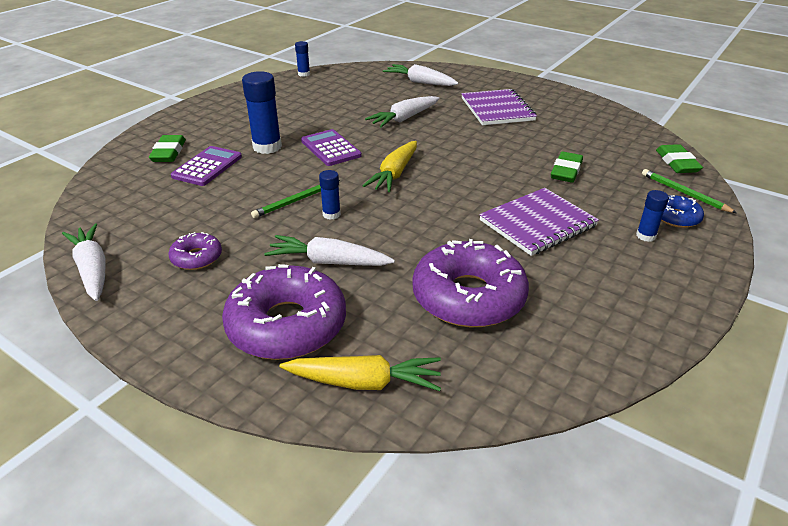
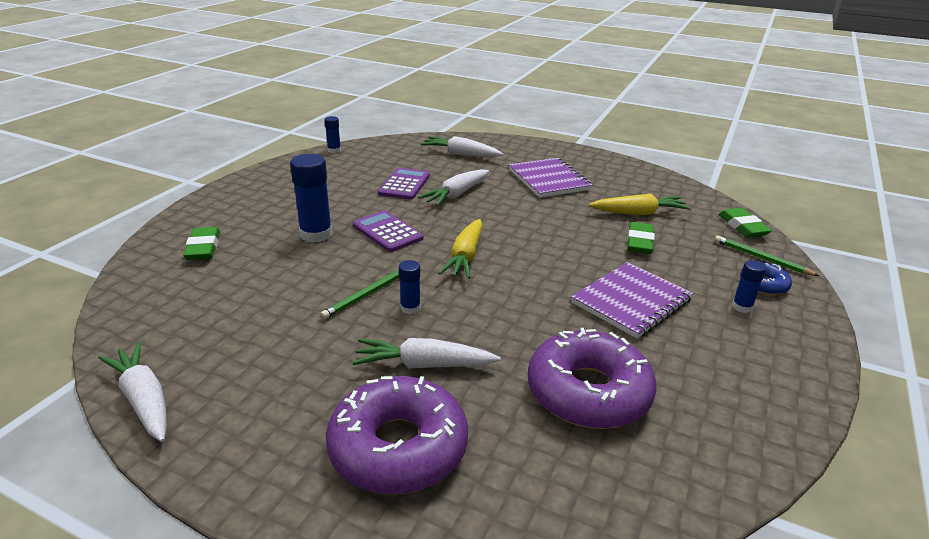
camera: 10 degrees left, 5 degrees down
(197, 257) = (269, 373): purple donut -> none
(207, 167) = (253, 262): purple calculator -> purple calculator (404, 184)
(364, 382) = (507, 510): yellow carrot -> yellow carrot (638, 213)

